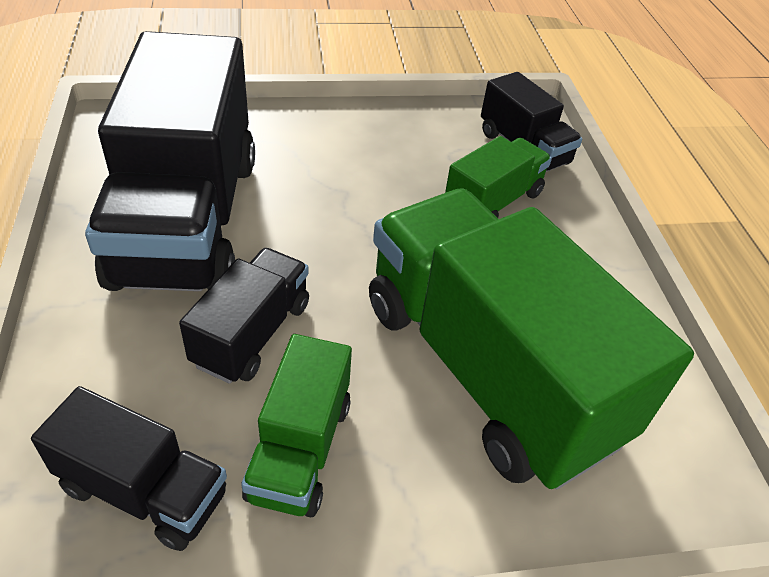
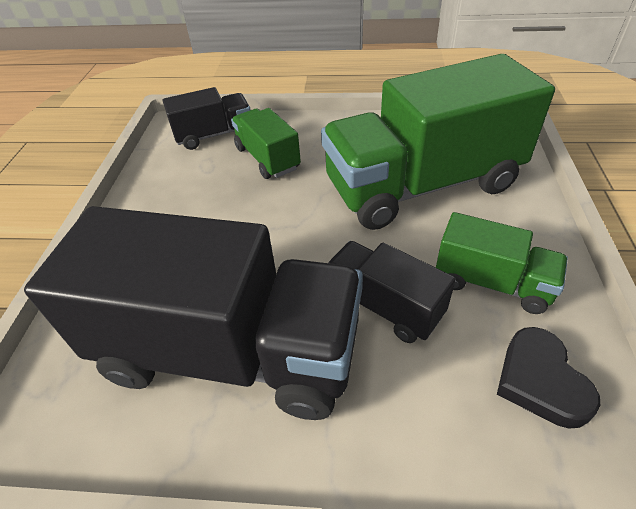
camera: 70 degrees left, 0 degrees up
(144, 490) = (540, 381): black truck -> black heart

